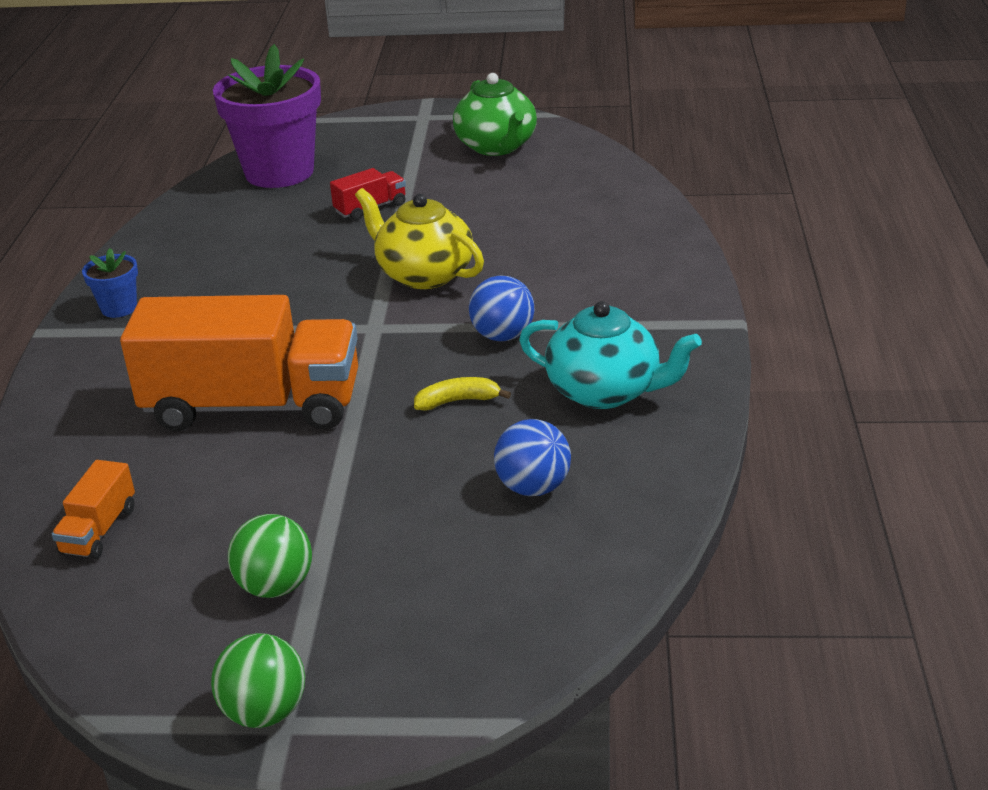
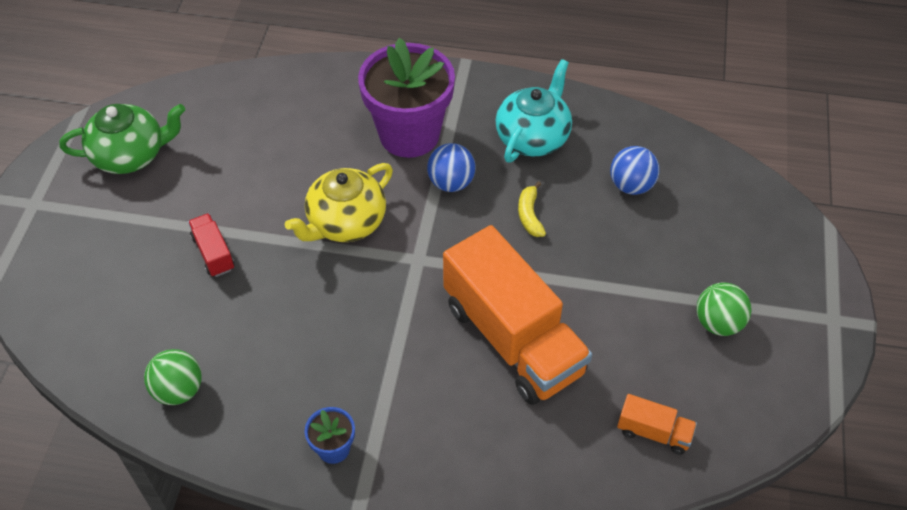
camera: 85 degrees left, 20 degrees up
(253, 406) = (513, 338): orange truck -> orange truck turned 135 degrees clockwise
(265, 712) = (825, 327): green ball -> green ball (178, 390)
(279, 172) = (103, 324): purple flower pot -> purple flower pot (409, 134)

